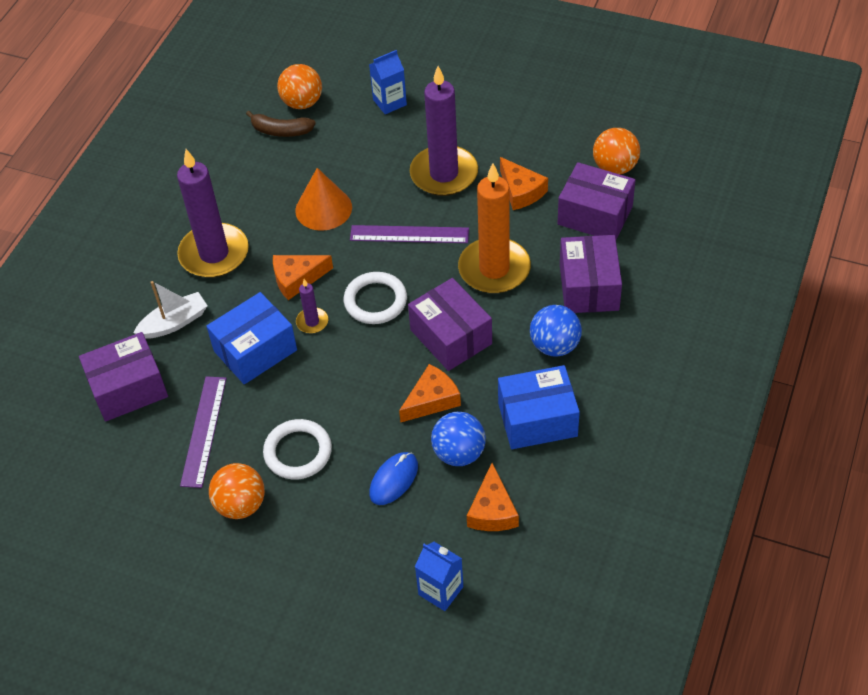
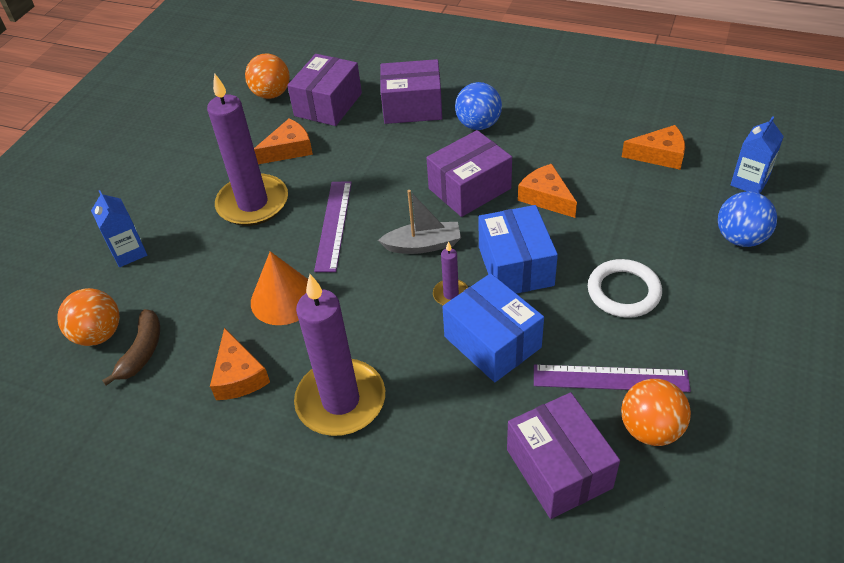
camera: 90 degrees left, 5 degrees down
(174, 323) = (452, 430): white boat -> none
(241, 504) = (699, 333): orange ball -> orange ball (650, 429)
(297, 279) = (388, 313): orange cheese -> orange cheese (239, 376)
(375, 301) = (423, 245): white ring -> grey boat
(394, 480) = (642, 218): blue mouse -> none
(459, 453) = (603, 177): blue ball -> blue ball (740, 238)
(494, 269) = (386, 163): orange candle -> none
(537, 419) = (559, 132): blue box -> blue box (515, 266)

